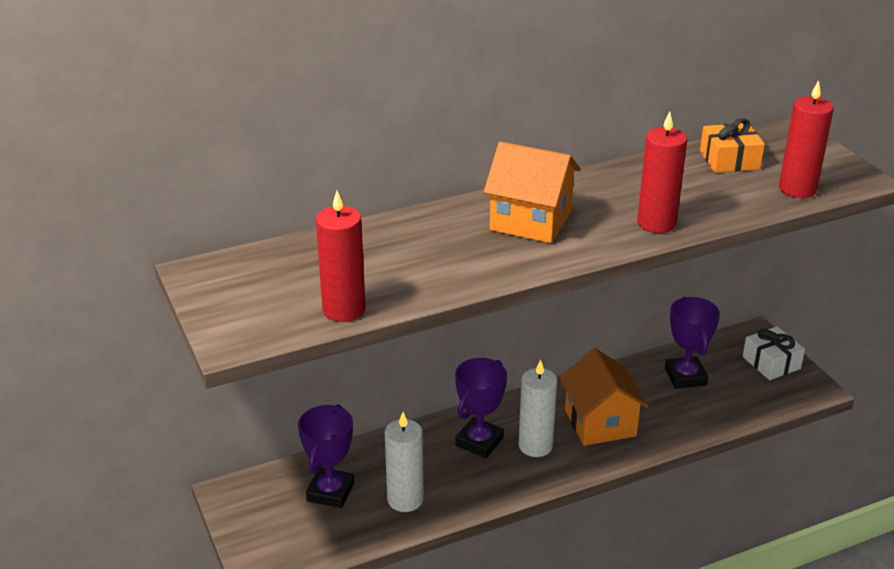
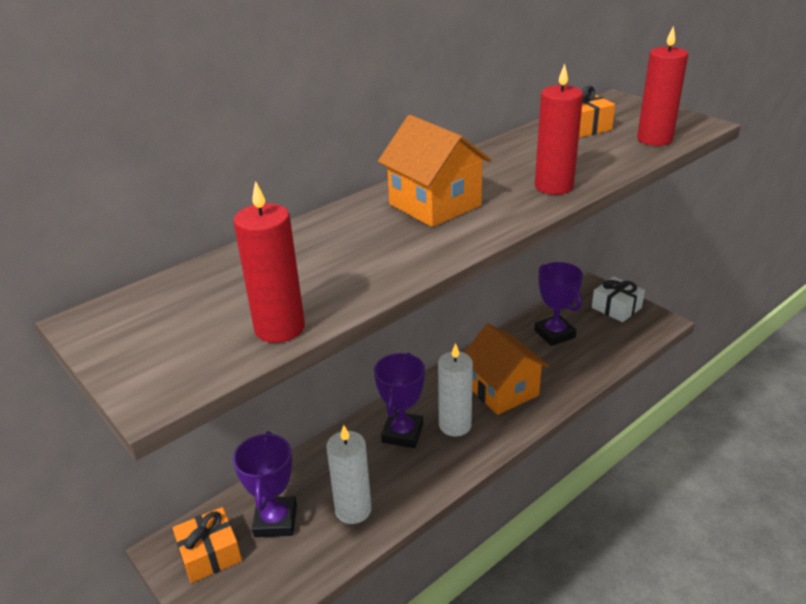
camera: 15 degrees left, 0 degrees up
(264, 505) = (210, 554): none -> orange gift
(531, 221) = (435, 205): orange house -> orange house turned 45 degrees clockwise

